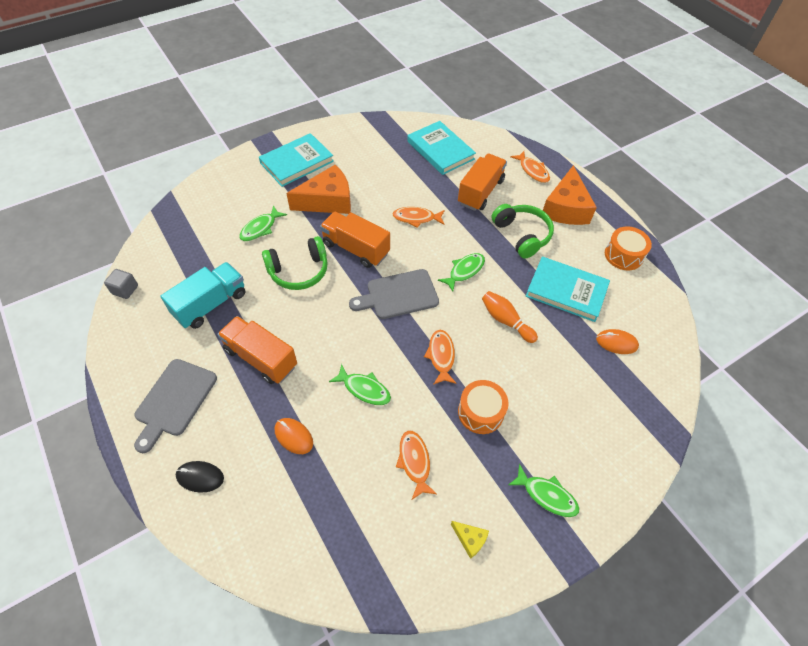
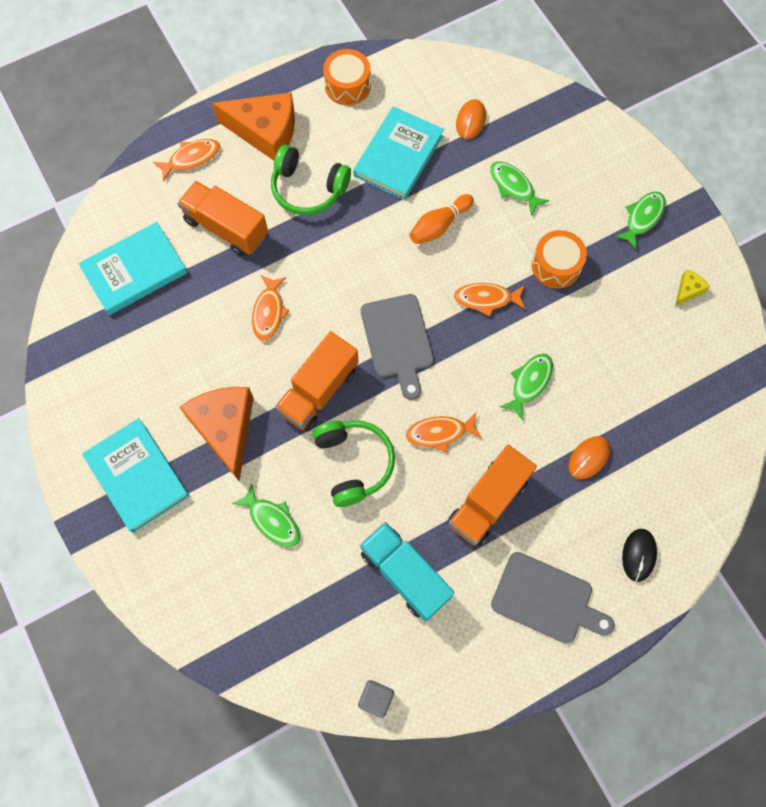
camera: 85 degrees left, 15 degrees up
(414, 462) = (613, 335): orange fish -> orange fish (439, 433)
(464, 271) = (363, 262): green fish -> green fish (513, 186)
(522, 235) = (308, 189): green headphones -> green headphones turned 135 degrees counterclockwise

